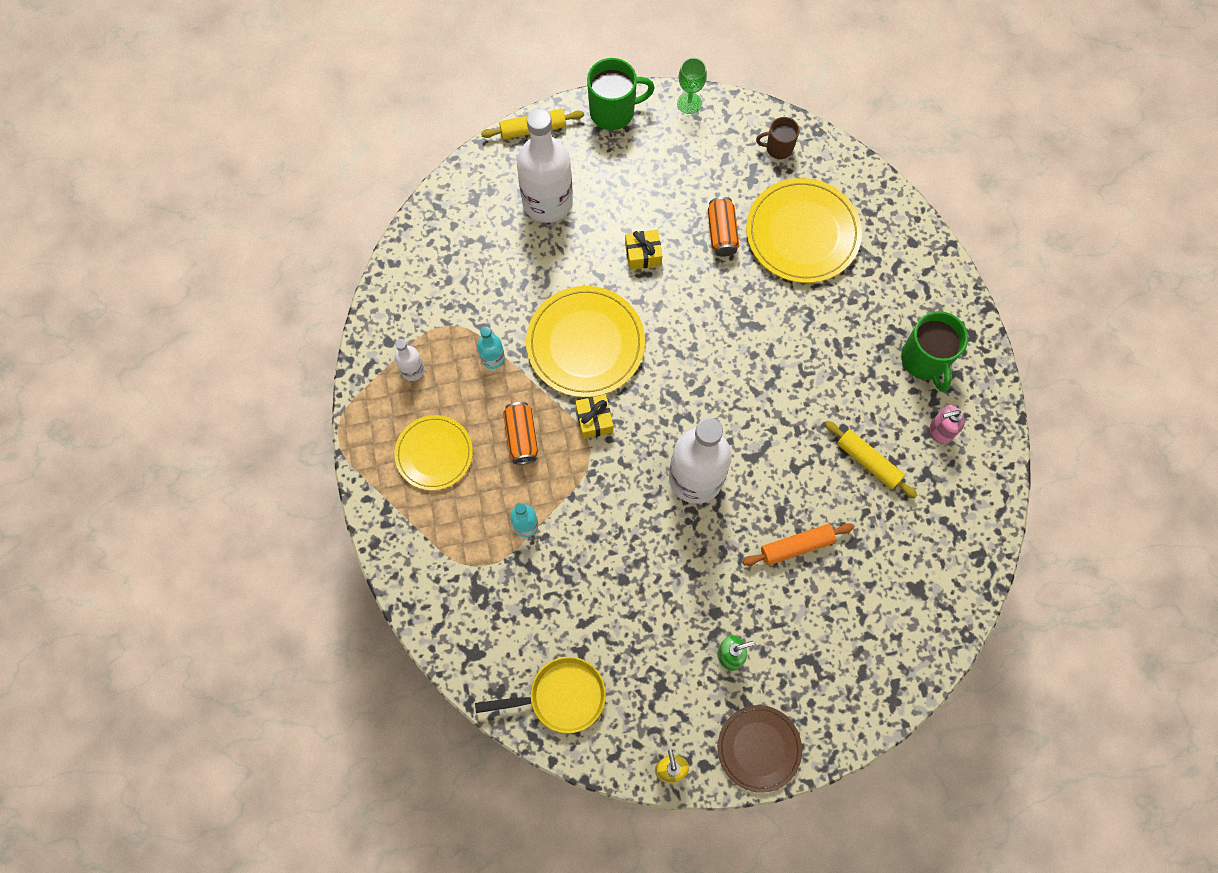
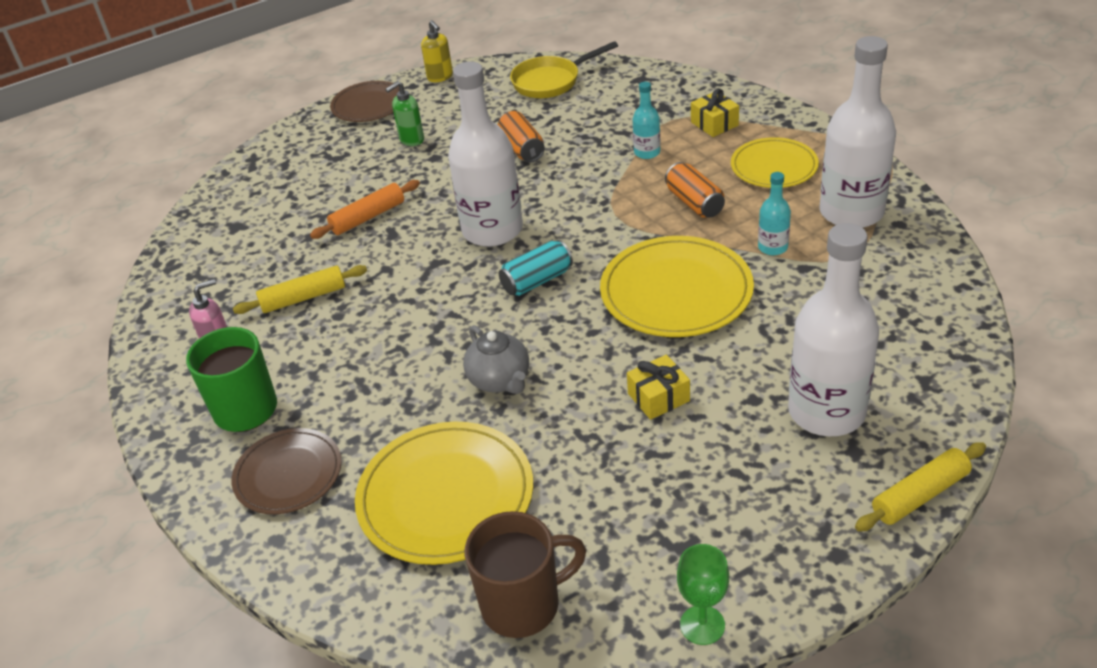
camera: 165 degrees right, 30 degrees down
(413, 370) = (851, 212): white bottle -> white bottle, size x2.19
(594, 420) = (625, 237): yellow gift -> yellow gift (714, 124)
(613, 112) = (816, 565): green mug -> none
(681, 400) = (537, 281): none -> turquoise can
(722, 233) = (563, 457): orange can -> orange can (522, 148)
(740, 312) = (500, 380): none -> grey teapot
(778, 148) = (523, 604): brown mug -> brown mug, size x1.67
(868, 462) = (303, 298): yellow rolling pin -> yellow rolling pin turned 45 degrees counterclockwise
(899, 289) = (288, 474): none -> brown plate

